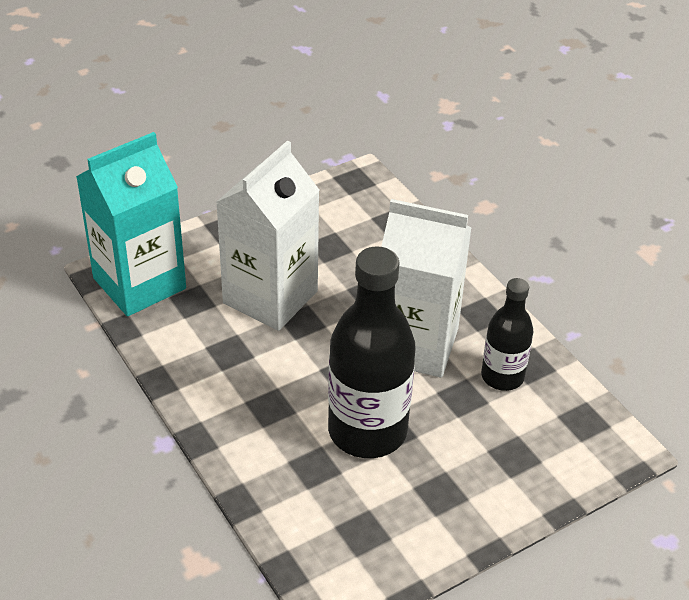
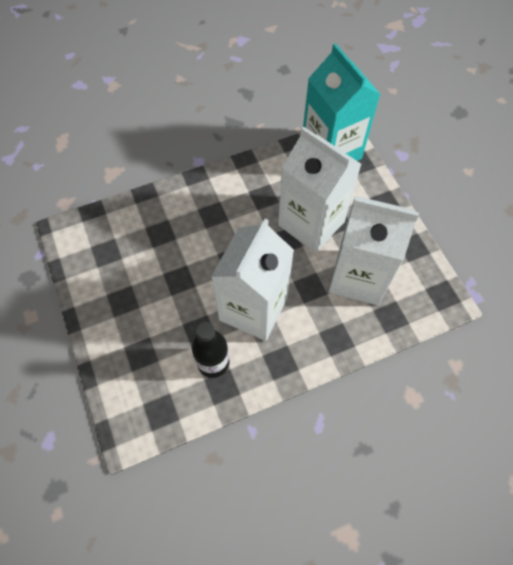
camera: 100 degrees right, 20 degrees up
(345, 249) = (358, 277): none -> white carton
(367, 431) = (181, 266): black bottle -> none

